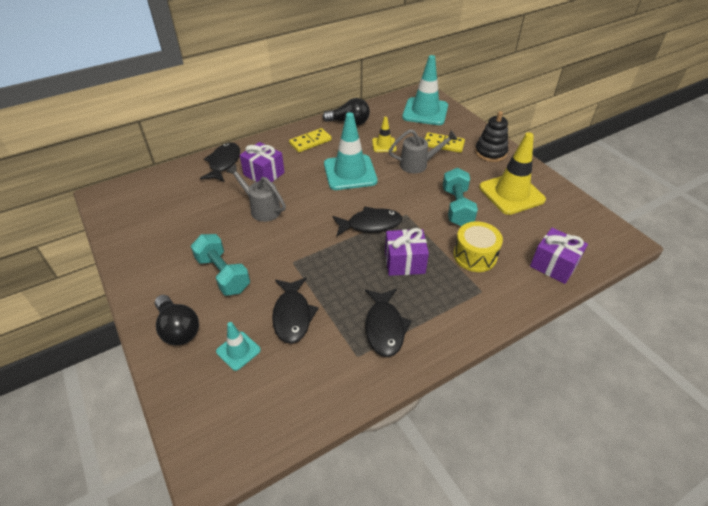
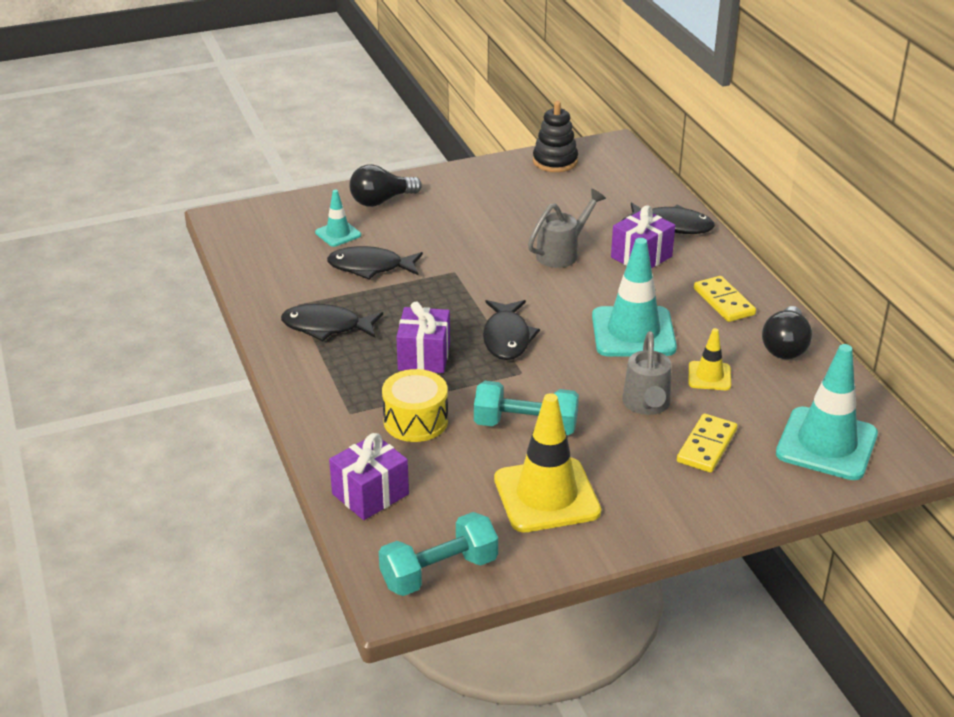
camera: 100 degrees right, 10 degrees down
(223, 274) = (450, 225): turquoise dumbbell -> turquoise dumbbell (439, 572)
(490, 152) = (673, 501): black stacking toy -> black stacking toy (555, 161)

